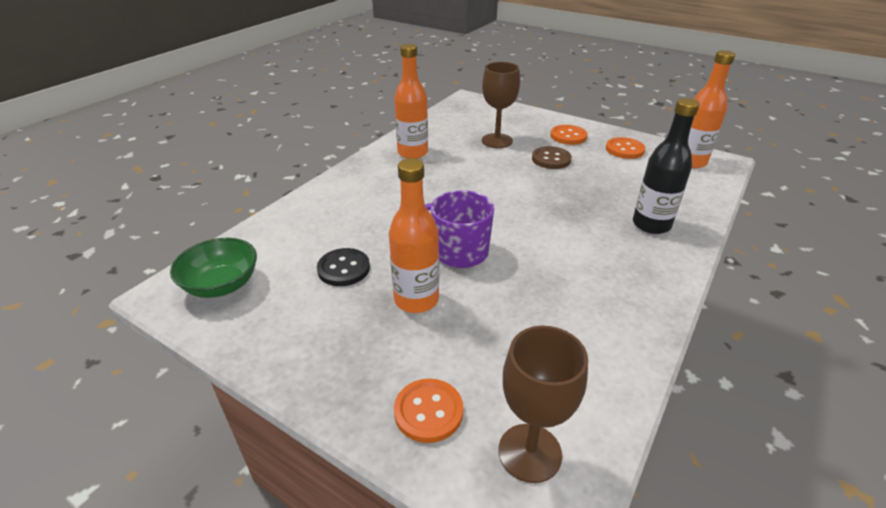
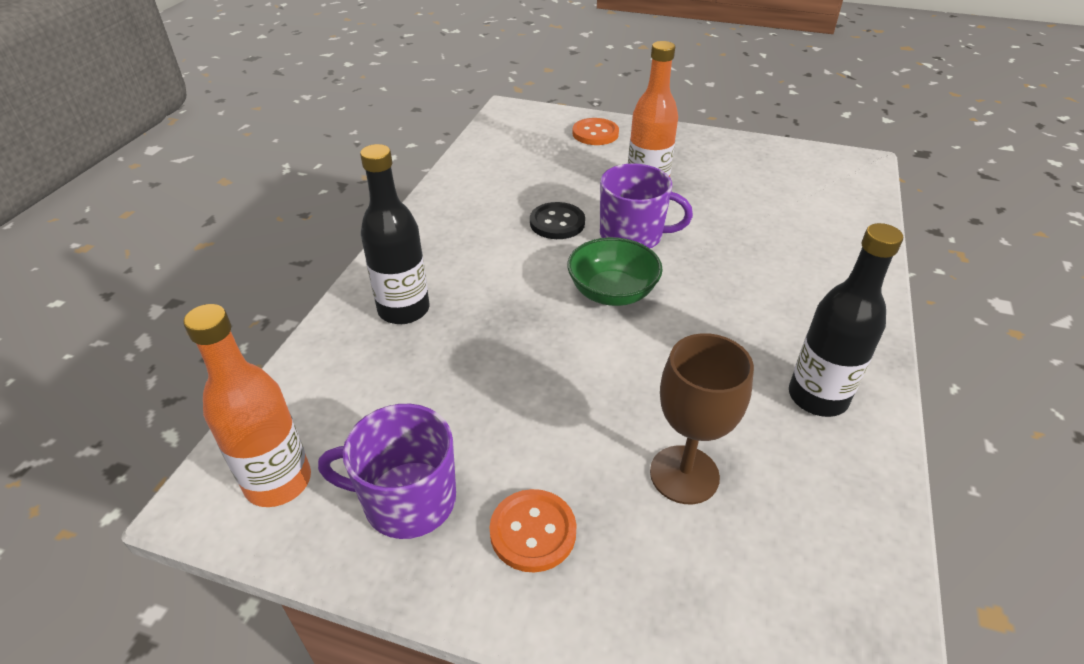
camera: 165 degrees right, 5 degrees up
(222, 285) = (824, 173): green bowl -> green bowl (612, 292)
(343, 269) = (734, 201): black button -> black button (557, 223)
(412, 153) = (817, 397): orange bottle -> black bottle
(530, 452) = (526, 128): brown goblet -> none
(551, 159) = (559, 431): brown button -> none
(624, 149) = (407, 500): orange button -> purple mug

